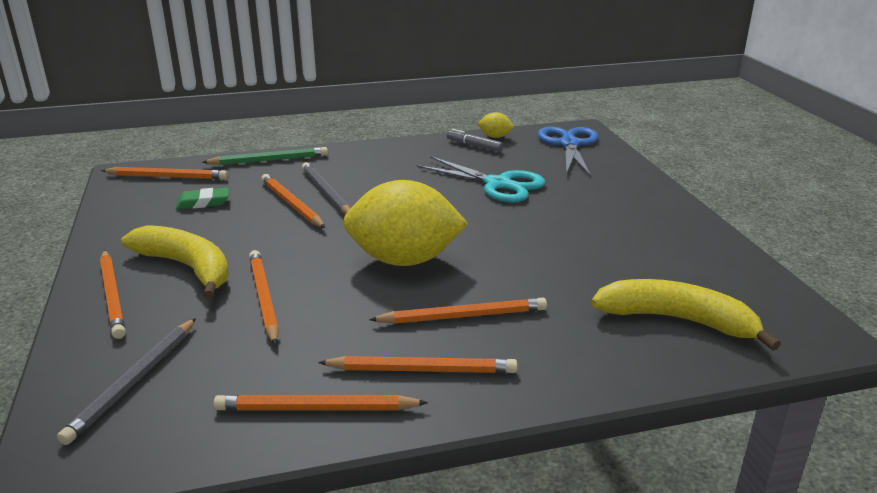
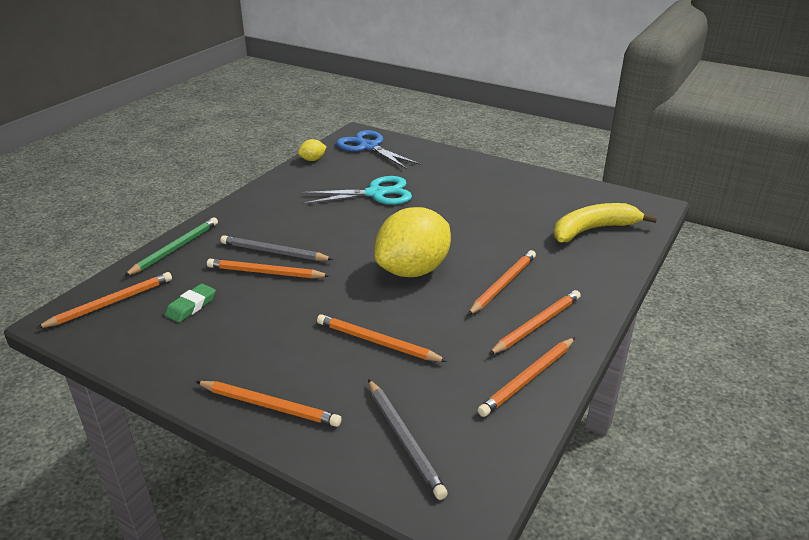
camera: 45 degrees left, 5 degrees up
(187, 268) = (283, 355): yellow banana -> none
(474, 146) = (311, 172): grey marker -> none

